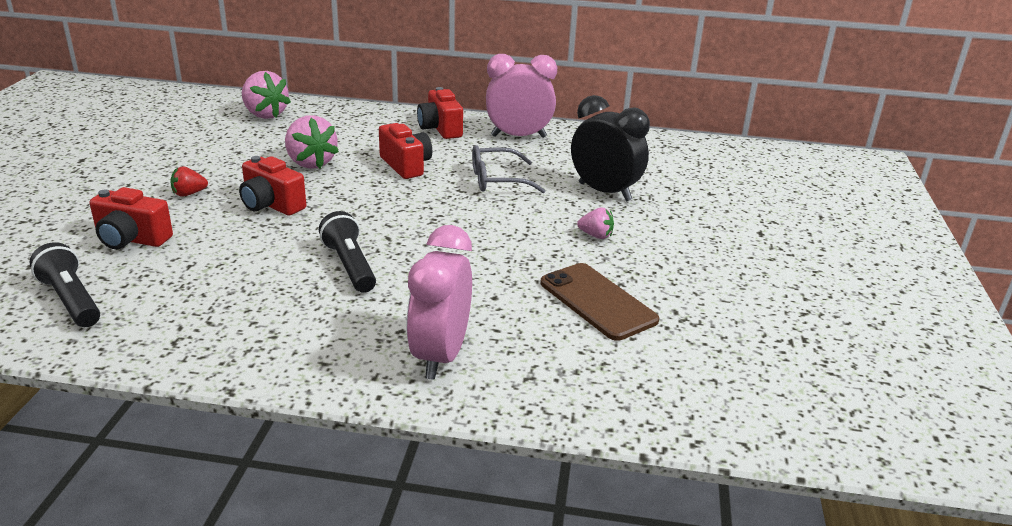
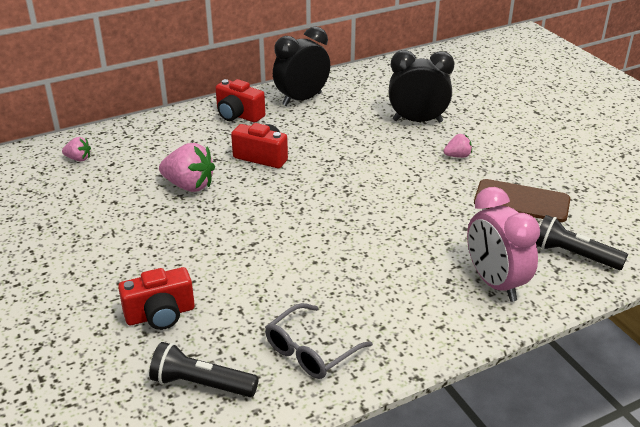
camera: 35 degrees left, 5 degrees up
(189, 194) = (138, 256): red strawberry -> none
(265, 114) = (78, 159): pink strawberry -> pink strawberry, size x0.53
(271, 205) = (218, 234): red camera -> none
(350, 266) = (349, 252): black flashlight -> black flashlight (574, 255)
(497, 180) = (340, 141): grey glasses -> grey glasses (311, 351)
(518, 136) = (302, 99): pink clock -> black clock

